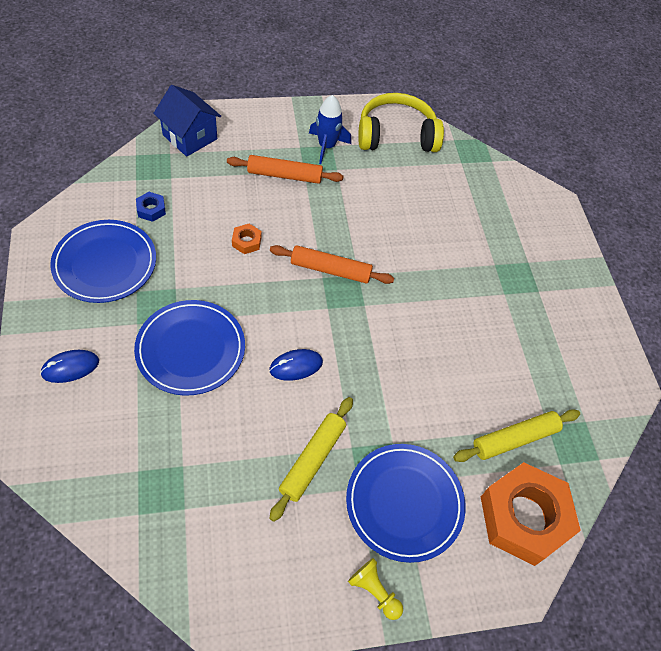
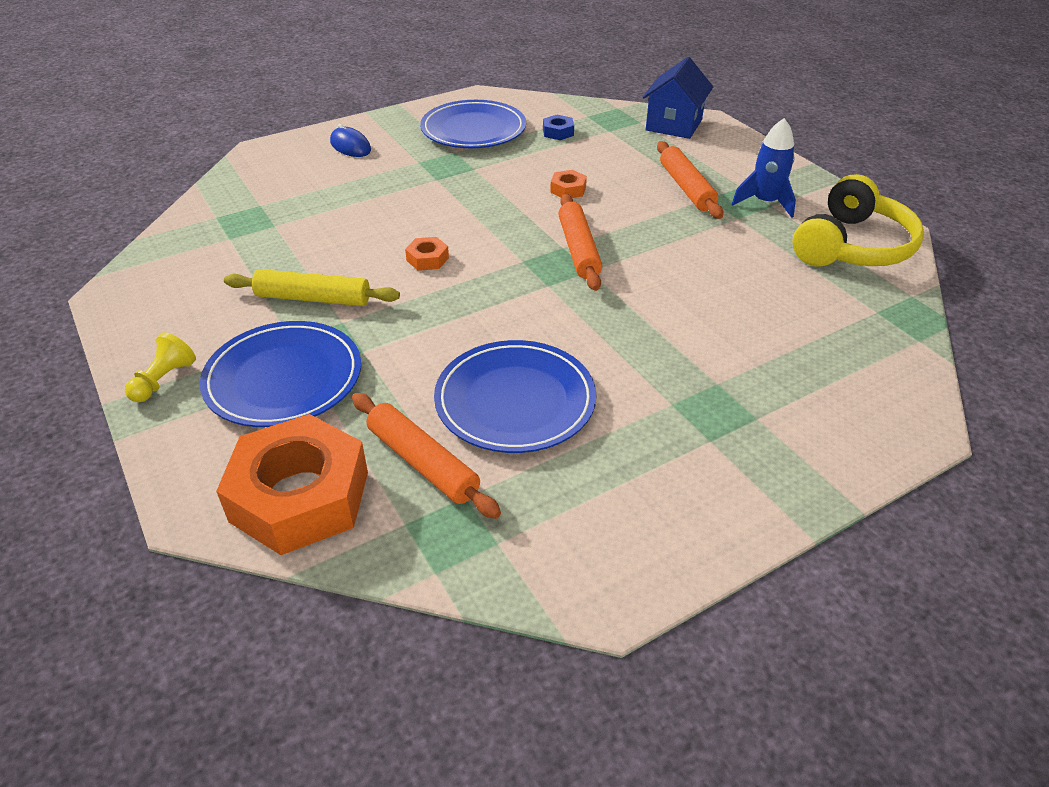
camera: 75 degrees right, 15 degrees down
(191, 349) = (407, 195): blue plate -> blue plate (515, 401)
(296, 366) = (427, 259): blue mouse -> orange nut
(396, 135) = (852, 246): yellow headphones -> yellow headphones turned 60 degrees clockwise
(515, 439) = (422, 463): yellow rolling pin -> orange rolling pin

